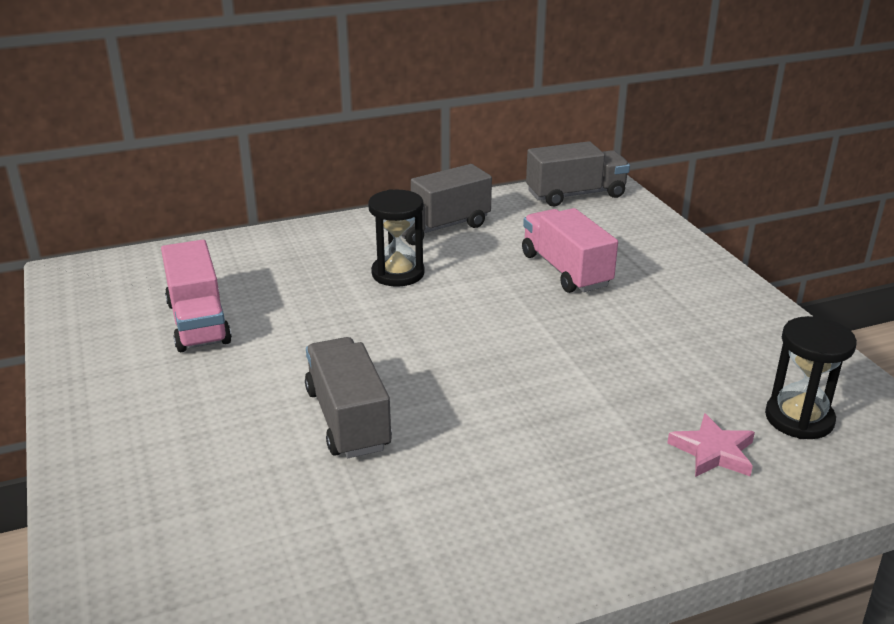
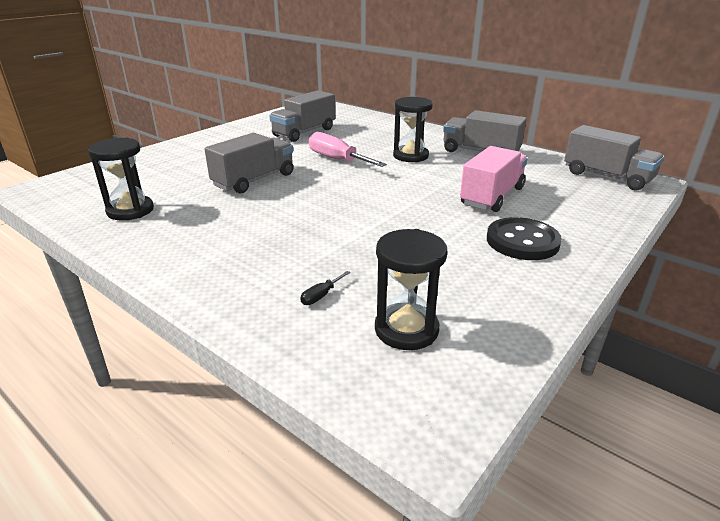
camera: 60 degrees right, 0 degrees up
(198, 322) = (304, 132): pink truck -> grey truck
(347, 570) = (130, 210): none -> black hourglass
(348, 329) = (337, 160): none -> pink screwdriver
(676, 296) = (522, 241): none -> black button
(713, 451) = (321, 296): pink star -> black screwdriver

